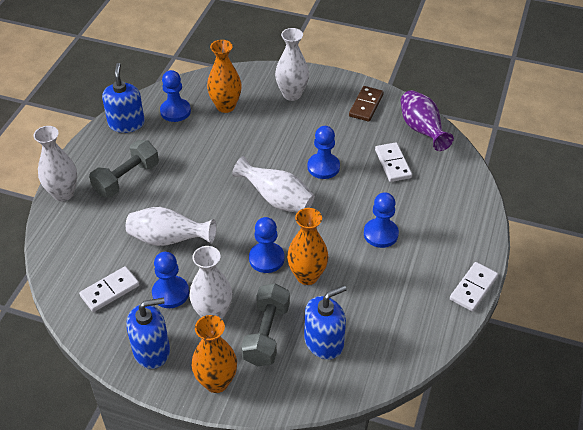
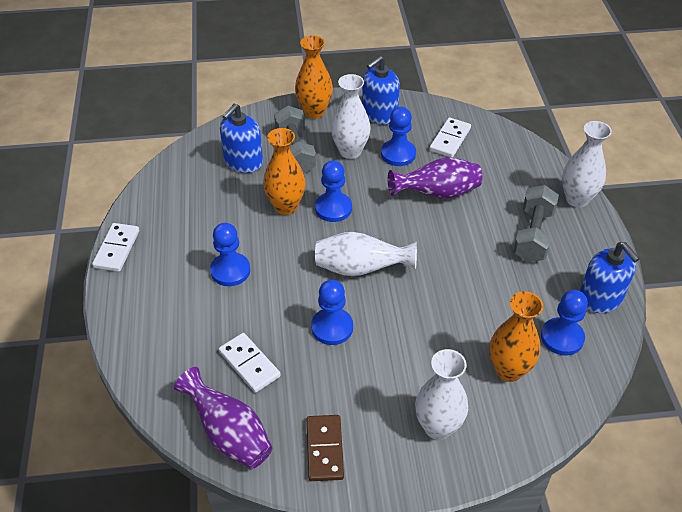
camera: 155 degrees right, 0 degrees up
(169, 240) = (437, 193): white vase -> purple vase

